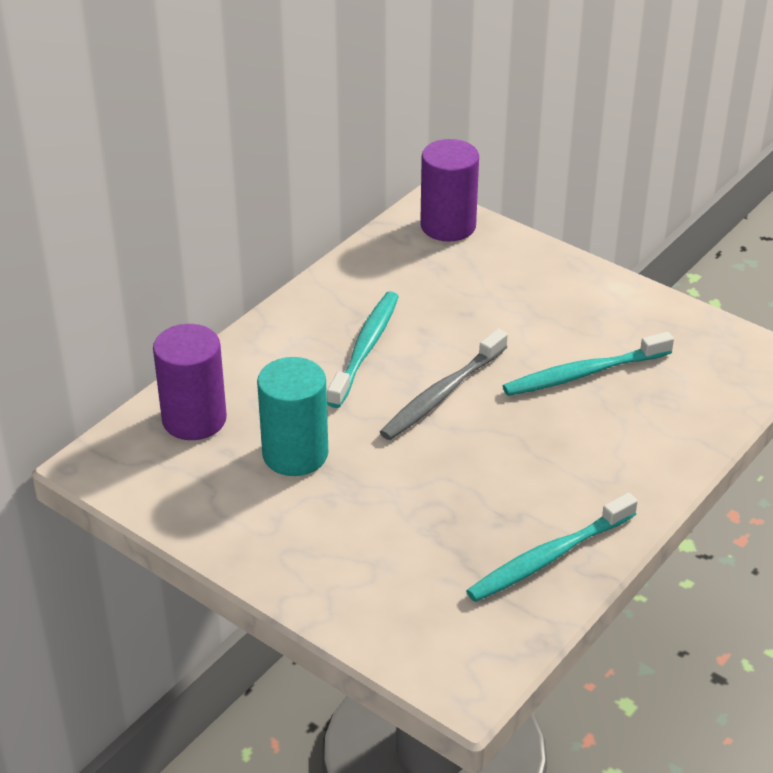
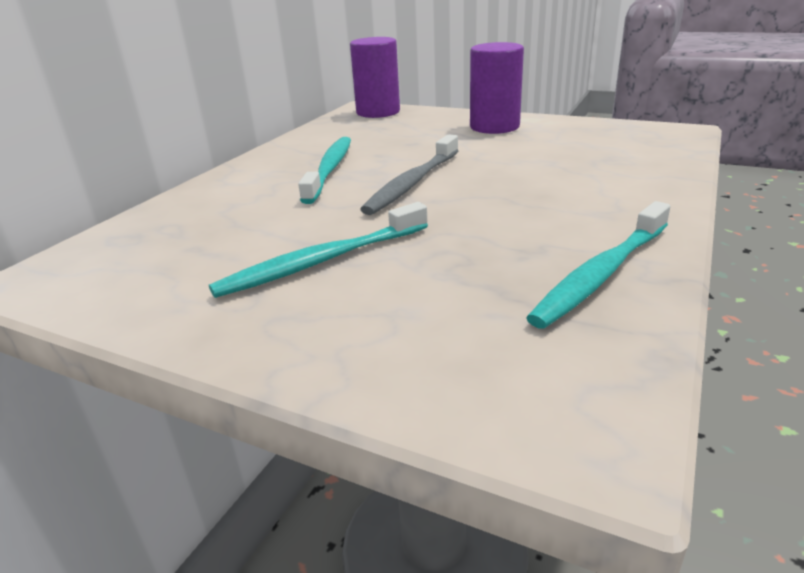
camera: 10 degrees left, 10 degrees down
(194, 419) = (158, 231): purple cylinder -> purple cylinder (494, 127)
(295, 454) = (272, 239): turquoise cylinder -> none
(584, 373) = (534, 156): turquoise toothbrush -> turquoise toothbrush (323, 261)

